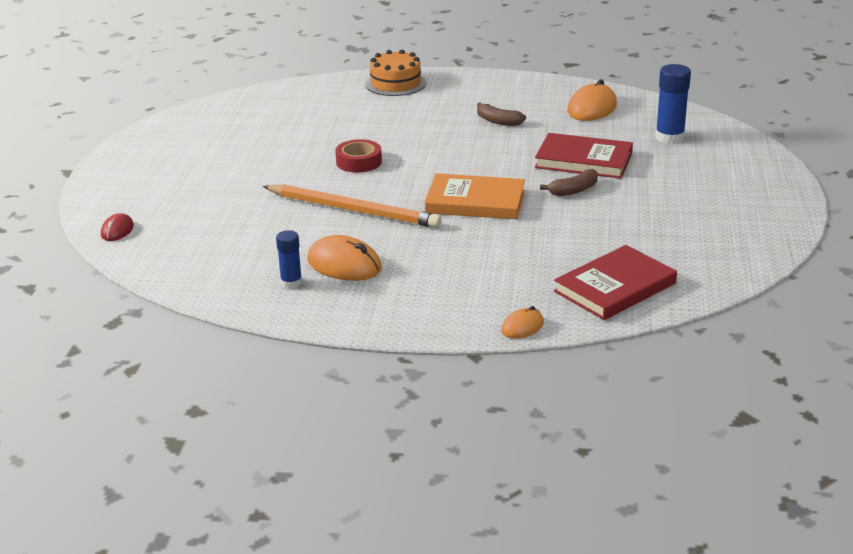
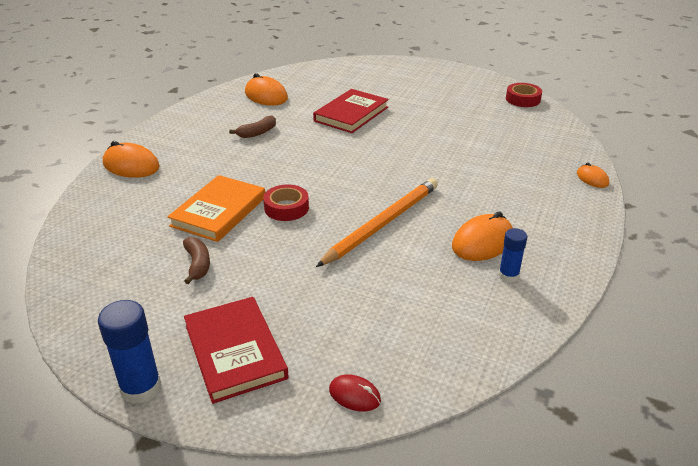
camera: 75 degrees left, 5 degrees up
(395, 83) = (131, 165): orange cake -> orange mouse
(475, 201) = (395, 165): orange book -> orange book (219, 211)
(573, 190) = (397, 126): brown banana -> brown banana (197, 264)
(615, 287) = (542, 138): red book -> red book (235, 351)
(669, 137) = (336, 81): blue glue stick -> blue glue stick (141, 388)
(732, 266) = (523, 99): none -> red tape

